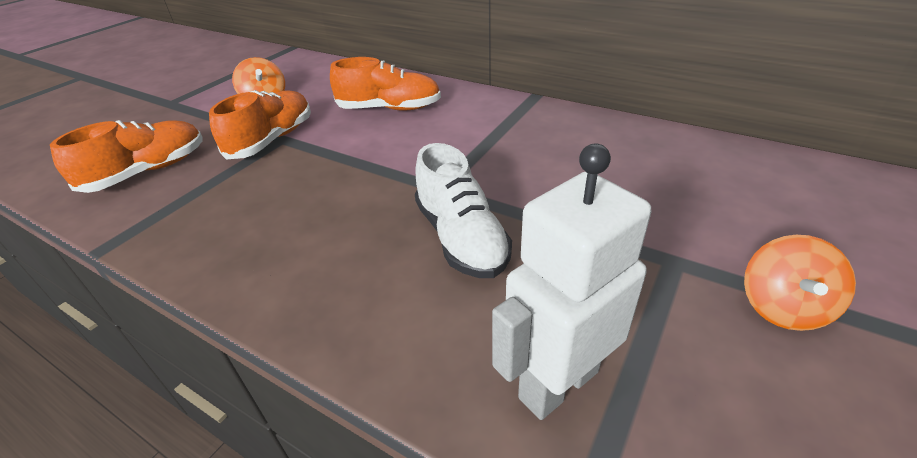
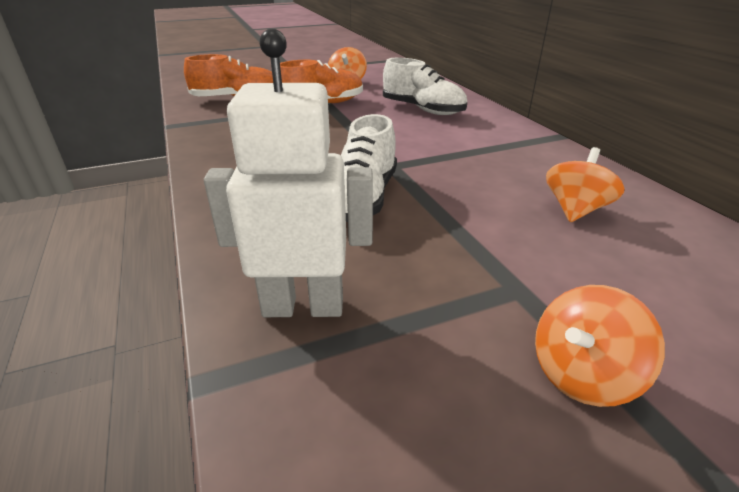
camera: 35 degrees right, 5 degrees down
(389, 108) = (422, 110): orange shoe -> white shoe
(626, 166) = (575, 210): none -> orange spinning top

